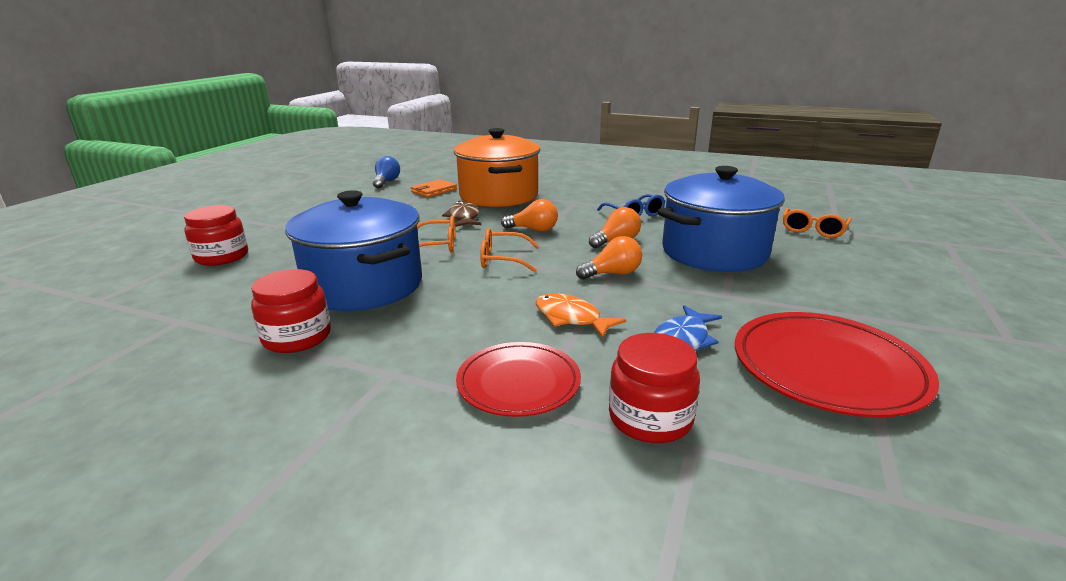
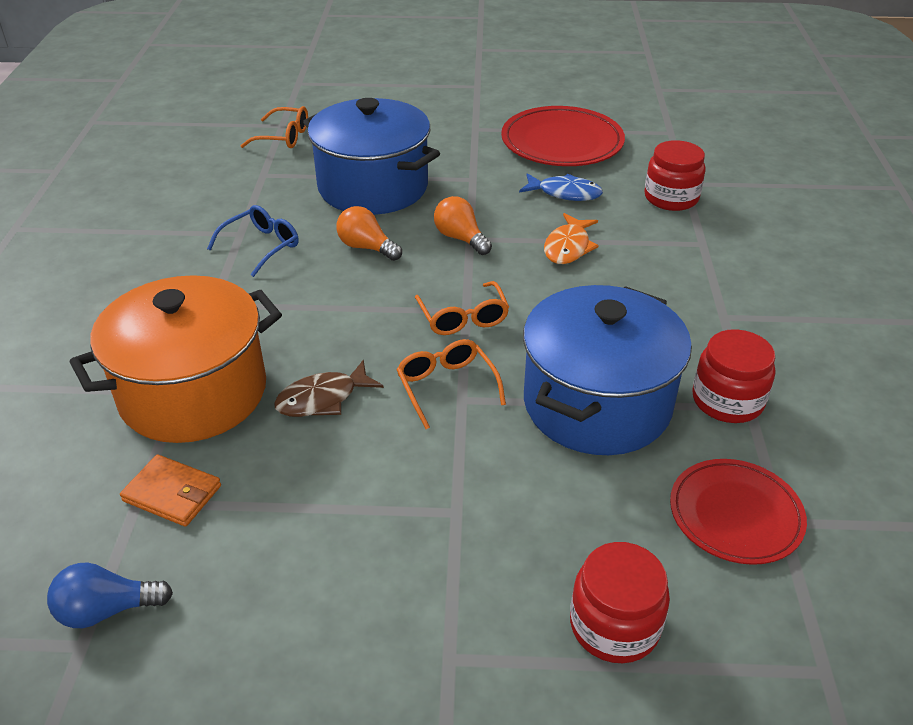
camera: 110 degrees left, 15 degrees up
(518, 383) = (680, 253): red plate -> red plate (735, 515)
(533, 230) = (351, 317): orange light bulb -> none

